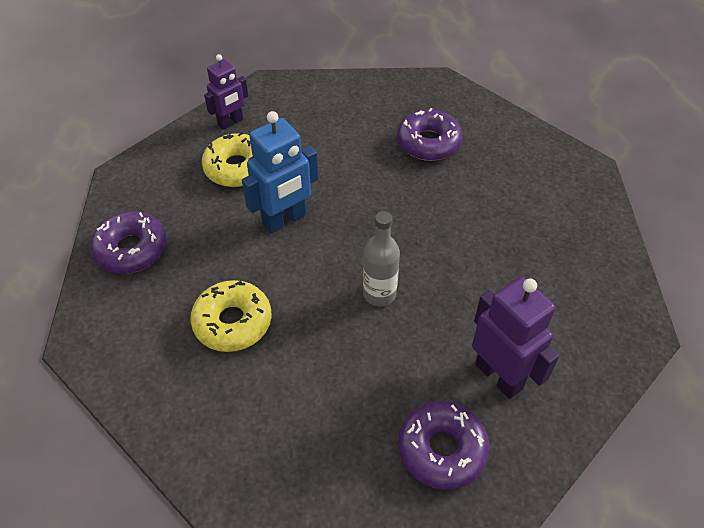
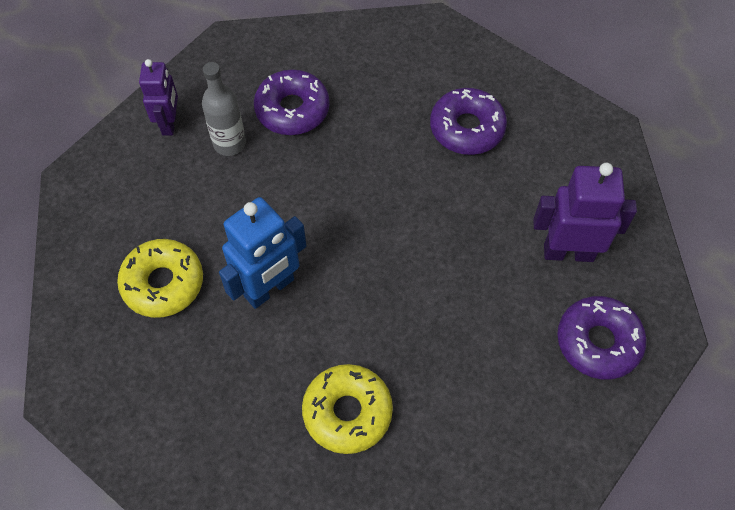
camera: 50 degrees left, 10 degrees up
(131, 249) = (177, 447): purple donut -> purple donut (467, 128)
(230, 122) = (94, 247): purple robot -> purple robot (169, 123)
(284, 220) = (269, 288): blue robot -> blue robot turned 45 degrees clockwise
(379, 294) = (420, 275): grey bottle -> grey bottle (229, 143)

